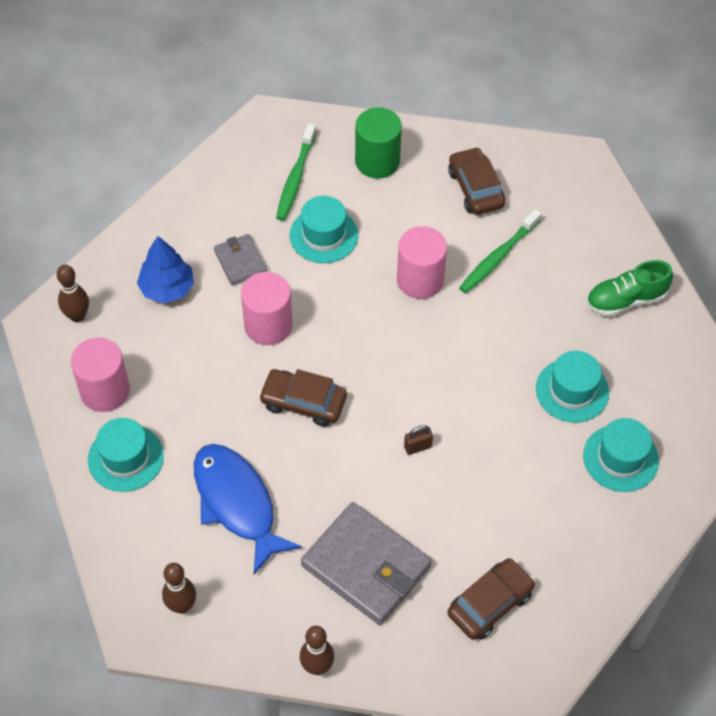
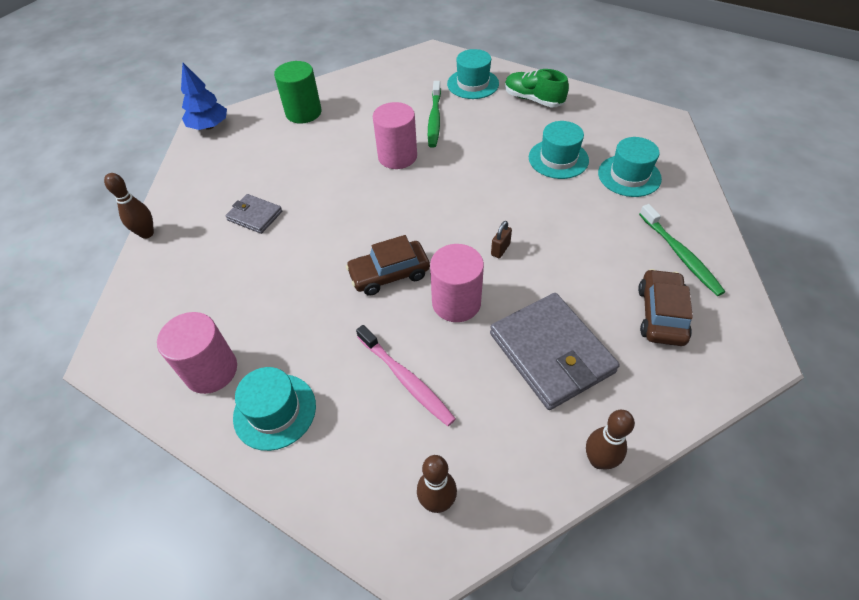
camera: 35 degrees left, 5 degrees down
(77, 316) = (139, 330): brown bowling pin -> brown bowling pin (147, 233)
(167, 288) = (208, 265): blue tree -> blue tree (209, 126)
(237, 503) = (406, 379): blue fish -> pink toothbrush
(268, 325) = (314, 242): pink cylinder -> pink cylinder (456, 302)
(296, 178) = (253, 148): green toothbrush -> green toothbrush (680, 254)
(324, 235) = (304, 168): turquoise hat -> turquoise hat (473, 84)
(366, 566) = (551, 352): grey wallet -> grey wallet turned 60 degrees clockwise
(475, 188) = (383, 95): brown car -> none
(625, 300) = (533, 99): green shoe -> green shoe turned 90 degrees clockwise

